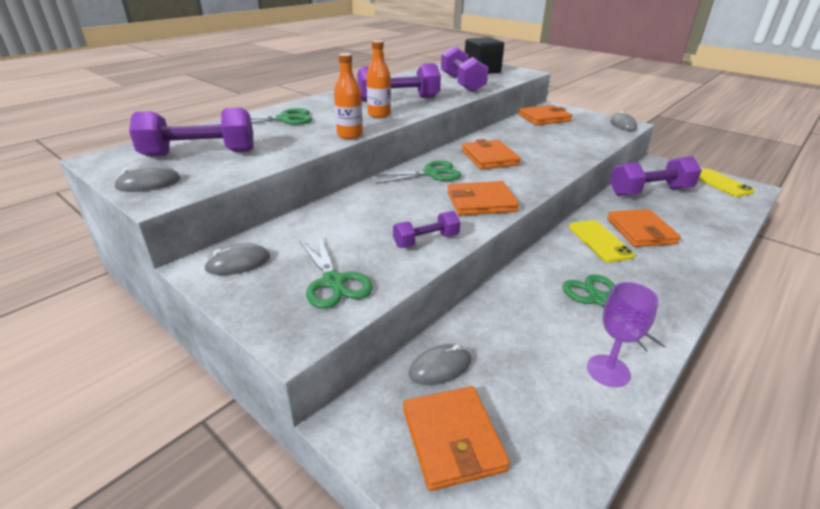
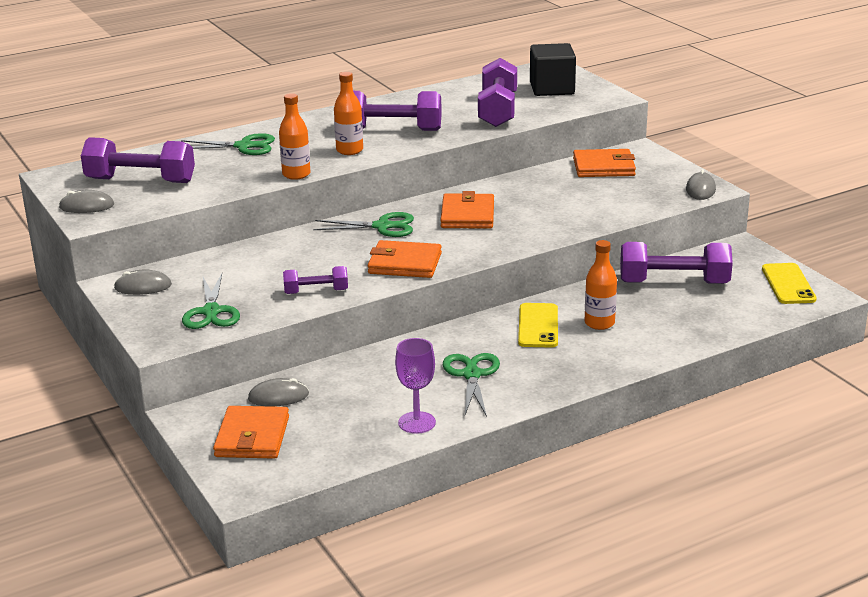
camera: 20 degrees right, 5 degrees down
(641, 231) = (599, 323): orange wallet -> orange bottle

